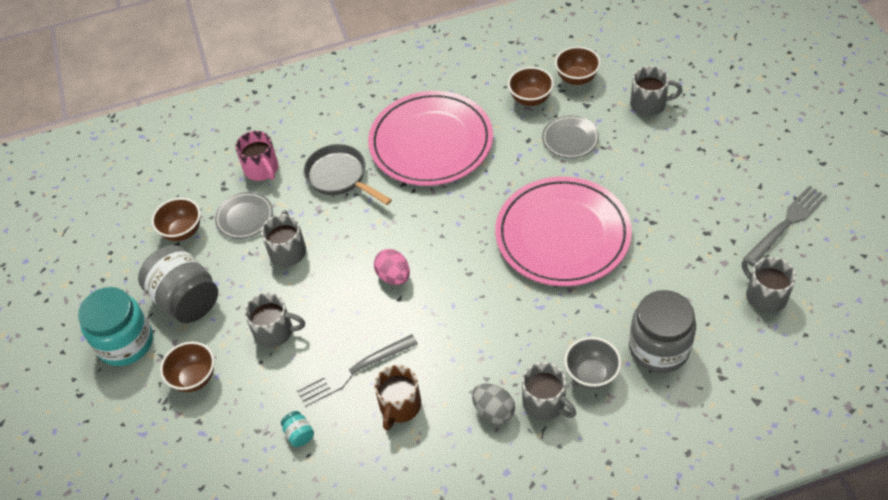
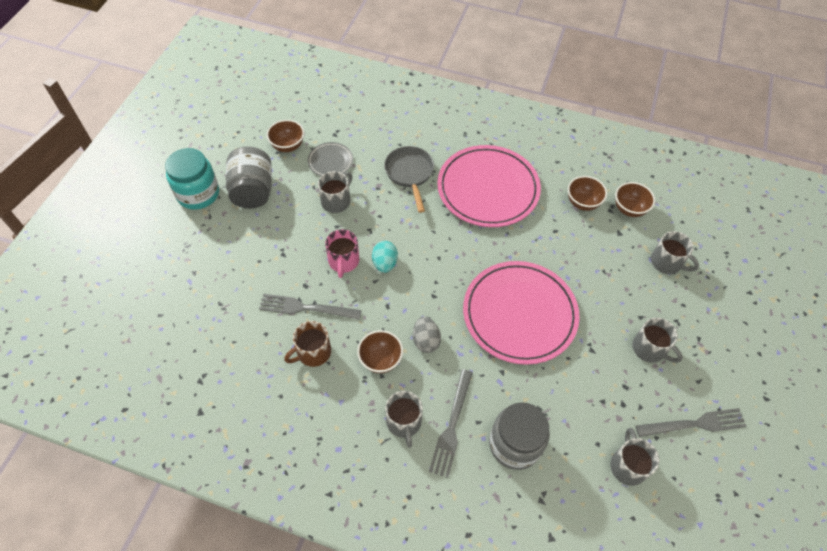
camera: 30 degrees right, 5 degrees up
(194, 378) = (215, 243): brown bowl -> brown bowl (380, 360)
(262, 169) = (367, 137): pink mug -> pink mug (343, 261)
(275, 331) = (284, 248): grey mug -> grey mug (649, 349)
(299, 434) = (240, 324): turquoise jar -> none
(394, 276) = (385, 263): pink egg -> turquoise egg
(493, 411) = (366, 401): grey egg -> grey egg (426, 341)
(570, 139) = (585, 250): grey plate -> none
(591, 374) = (451, 426): grey bowl -> grey fork

